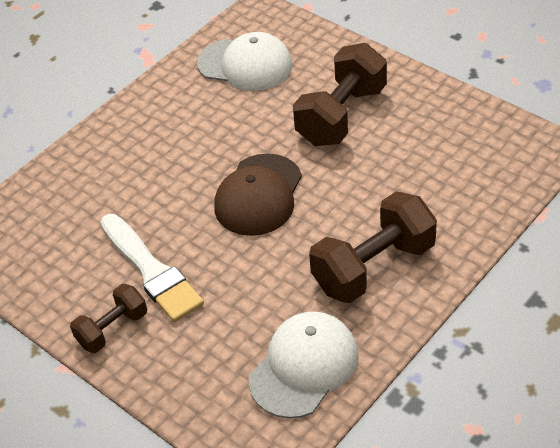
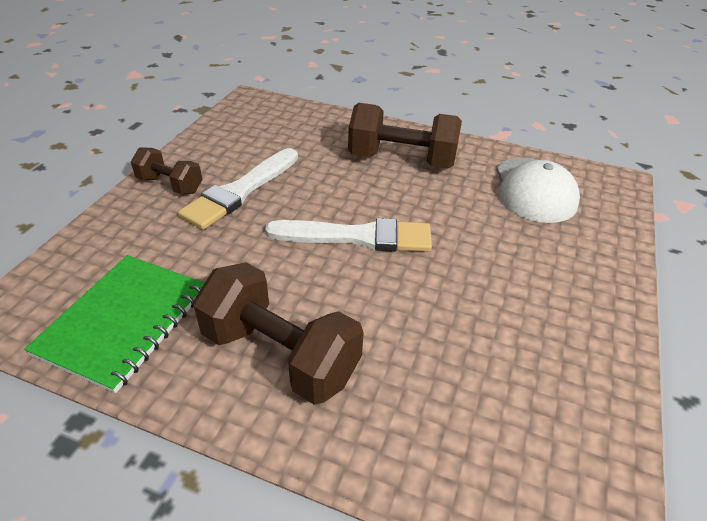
camera: 65 degrees right, 5 degrees down
(258, 195) = (358, 237): brown cap -> white brush
(304, 367) = (124, 322): white cap -> green notebook
(341, 115) = (510, 276): brown dumbbell -> brown dumbbell (402, 160)

